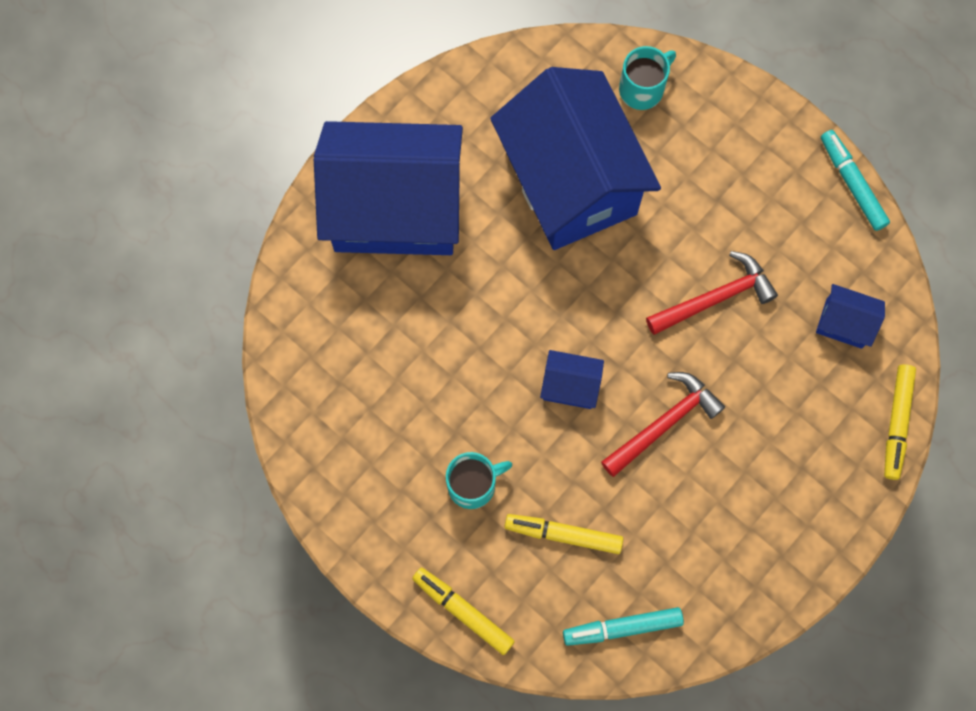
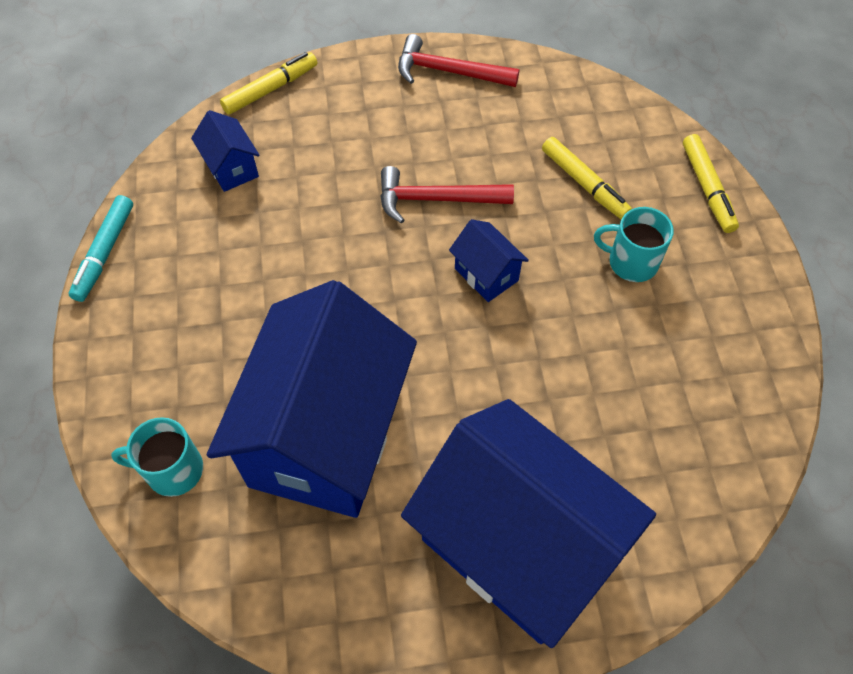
camera: 140 degrees left, 15 degrees down
(622, 627) = (589, 106): turquoise marker -> none
(715, 298) = (305, 252): red hammer -> red hammer (449, 71)

